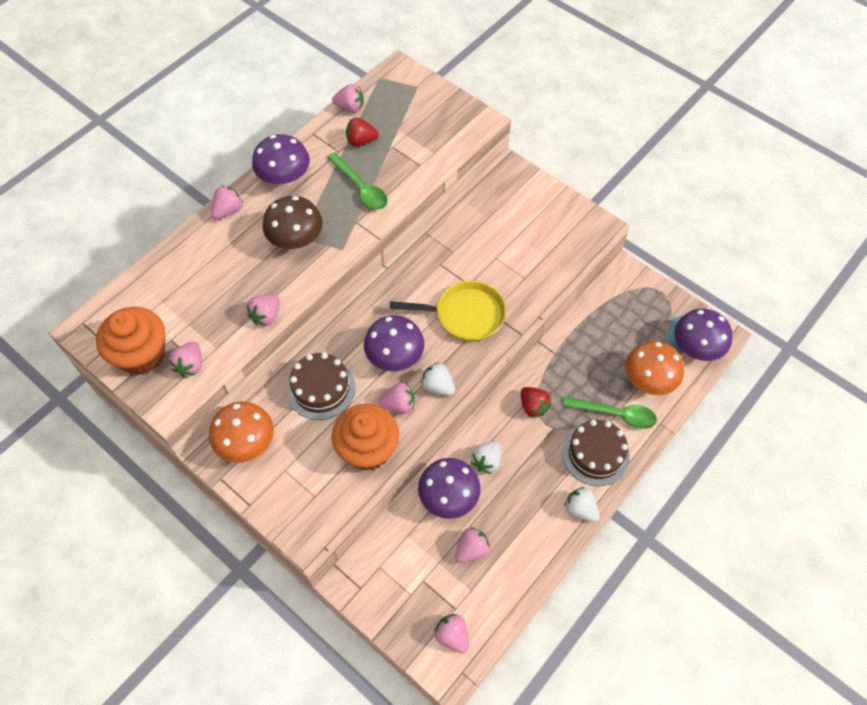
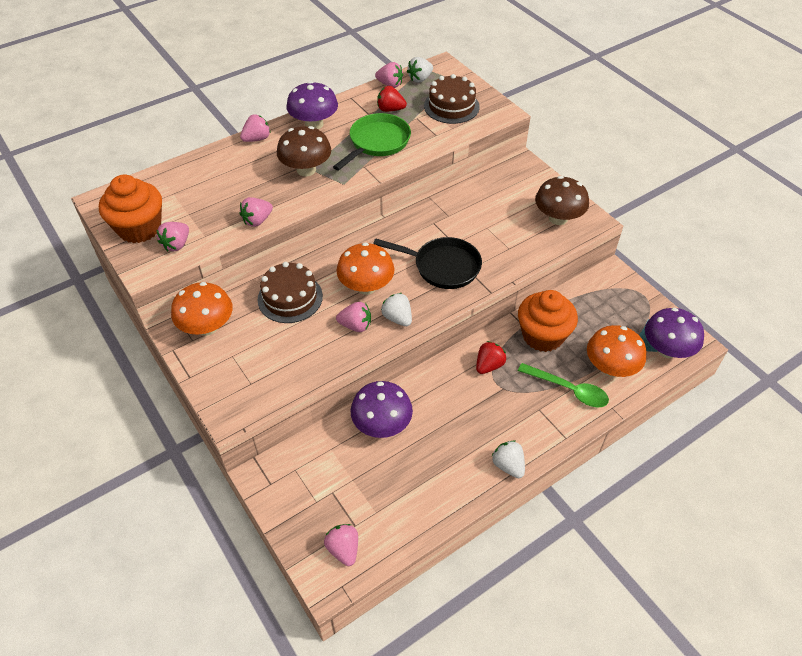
camera: 15 degrees right, 10 degrees down
(361, 188) = (377, 142): green spoon -> green pan
(367, 449) = (314, 355): orange cupcake -> orange cupcake (542, 335)
(395, 357) = (366, 286): purple mushroom -> orange mushroom
(465, 315) = (442, 266): yellow pan -> black pan
(471, 549) = (388, 476): pink strawberry -> none
(486, 461) = (428, 402): white strawberry -> white strawberry (420, 79)
(533, 406) = (489, 365): red strawberry -> red strawberry turned 120 degrees counterclockwise
(564, 230) = (558, 218): none -> brown mushroom
(595, 454) = (538, 420): brown cake -> brown cake (451, 106)

